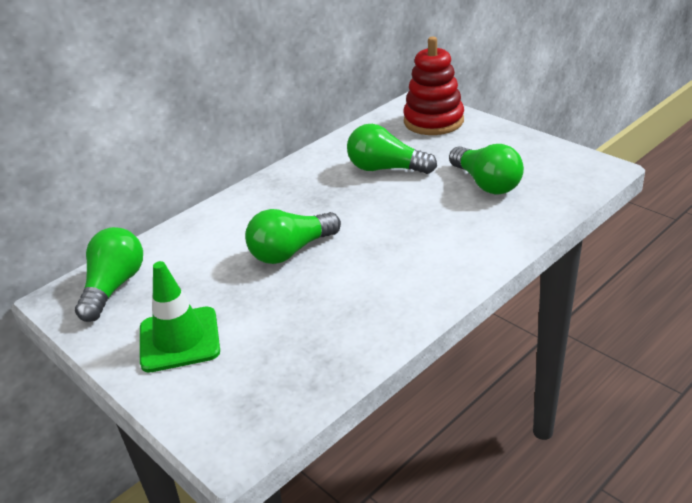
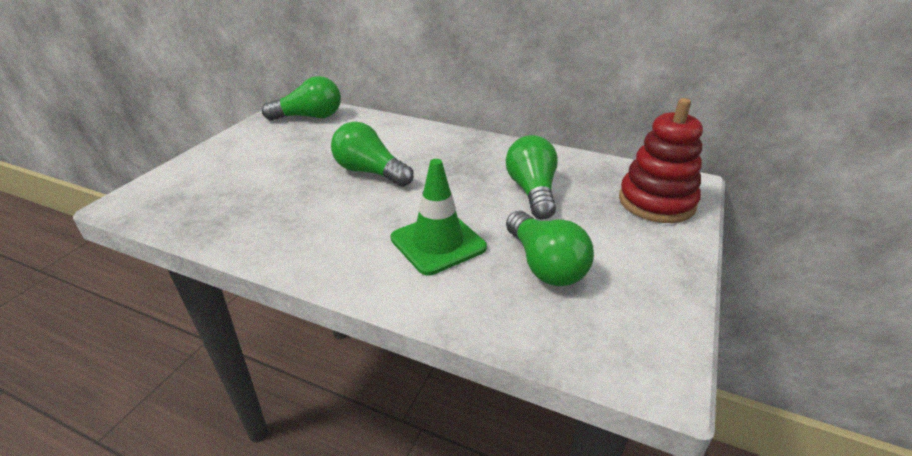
camera: 65 degrees right, 0 degrees up
(179, 339) = (249, 154): green traffic cone -> green traffic cone (438, 243)
(486, 183) = (545, 265): green light bulb -> green light bulb turned 60 degrees counterclockwise

